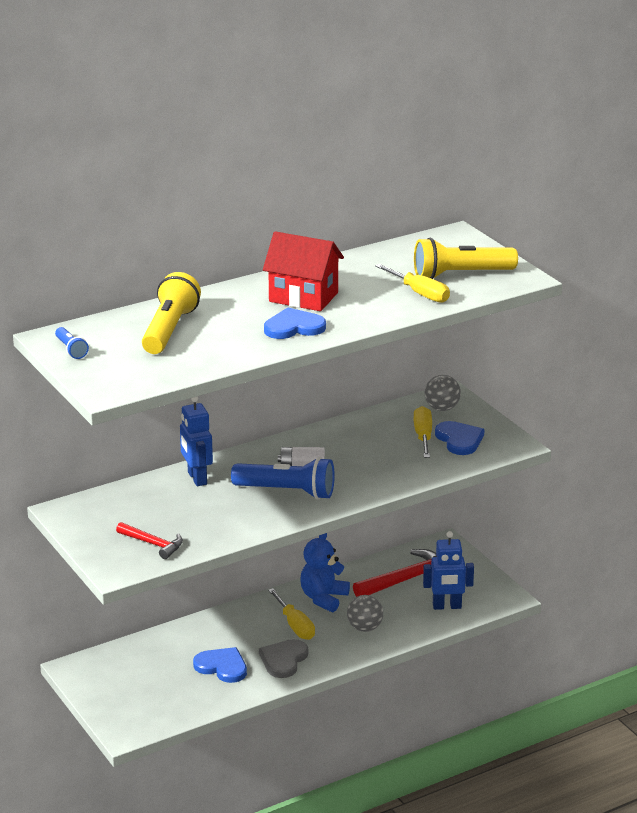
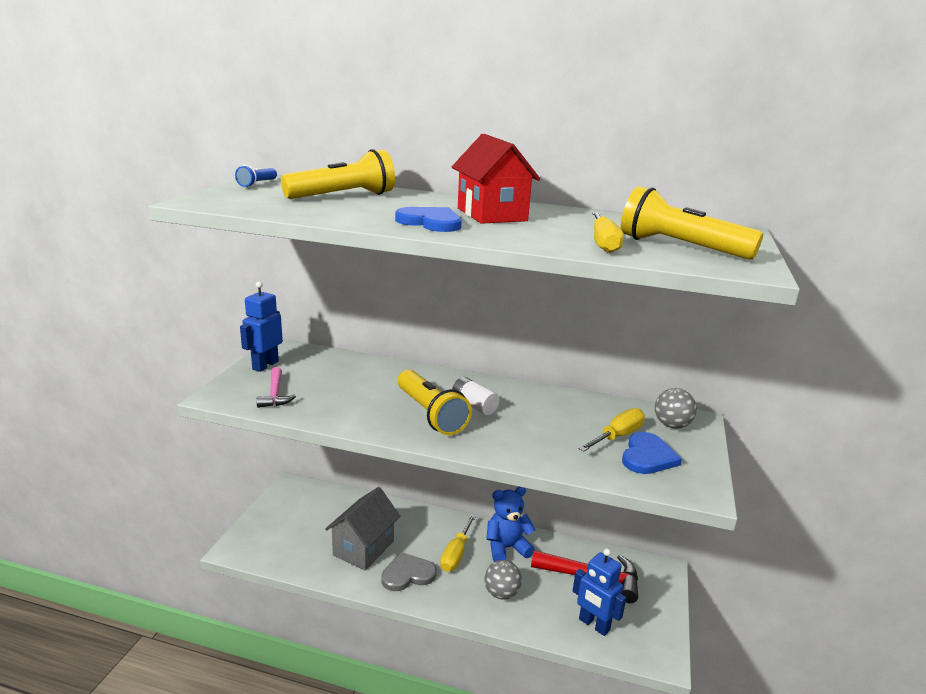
camera: 45 degrees right, 5 degrees down
(153, 544) = (275, 394): red hammer -> pink hammer
(196, 478) = (392, 373): blue robot -> blue robot (265, 365)
(222, 667) = (363, 548): blue heart -> grey house
(287, 492) = (430, 414): blue flashlight -> yellow flashlight

